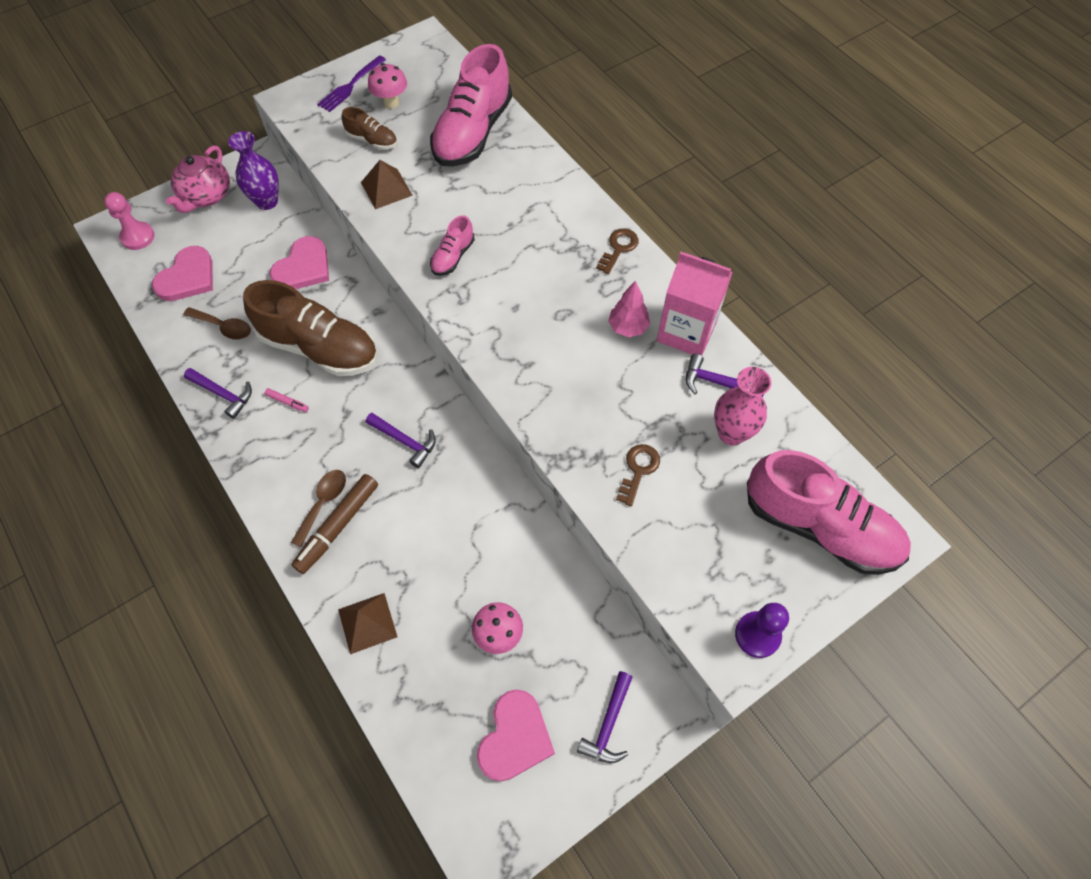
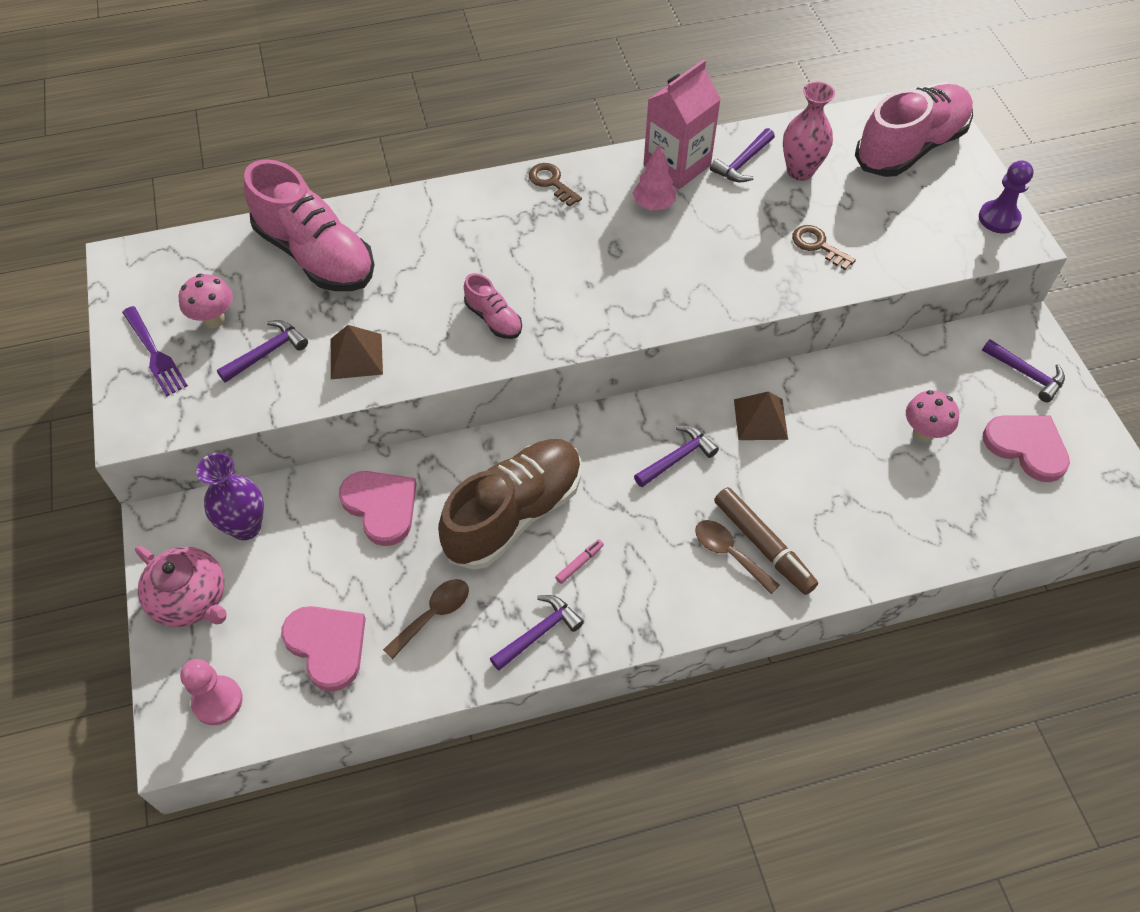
camera: 70 degrees left, 5 degrees down
(367, 623) = (884, 542): brown pyramid -> brown pyramid (760, 419)
(372, 140) = (267, 352): brown shoe -> purple hammer

